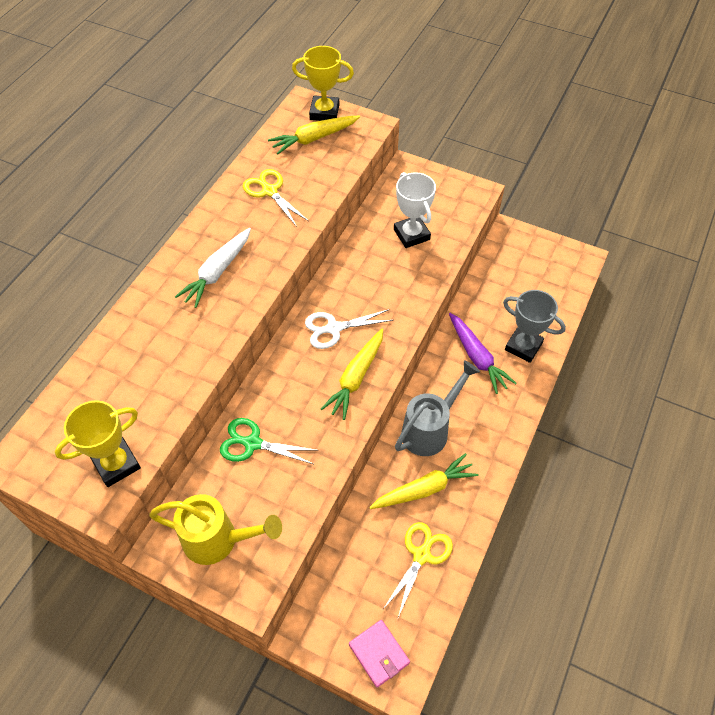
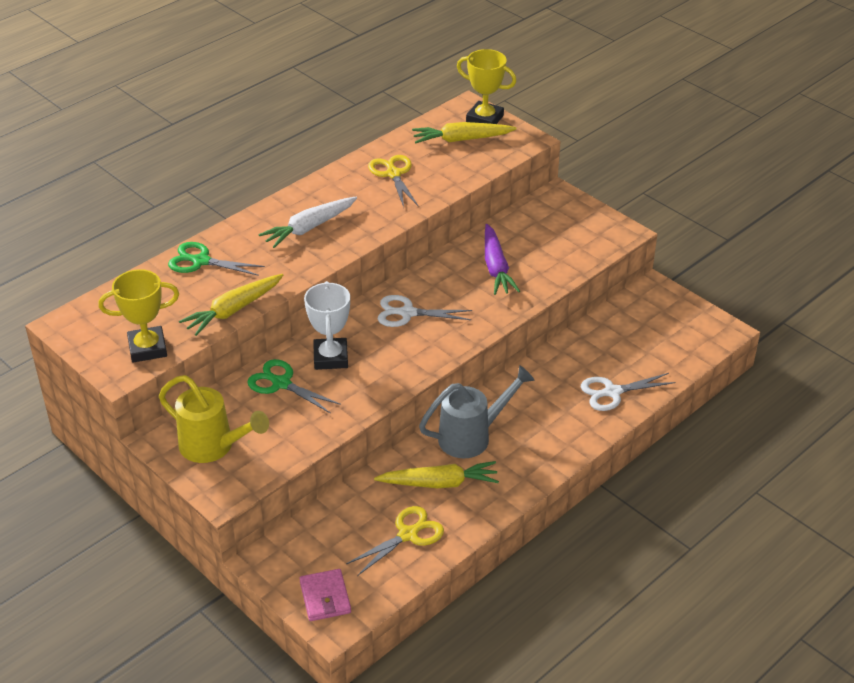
camera: 20 degrees right, 15 degrees down
(127, 341) = (200, 261): none -> green scissors
(356, 378) = (408, 358): yellow carrot -> yellow carrot (233, 310)
(411, 234) = (530, 254): white trophy -> white trophy (331, 357)
(477, 357) = (555, 389): purple carrot -> purple carrot (496, 267)
(523, 346) = (611, 392): grey trophy -> white scissors

